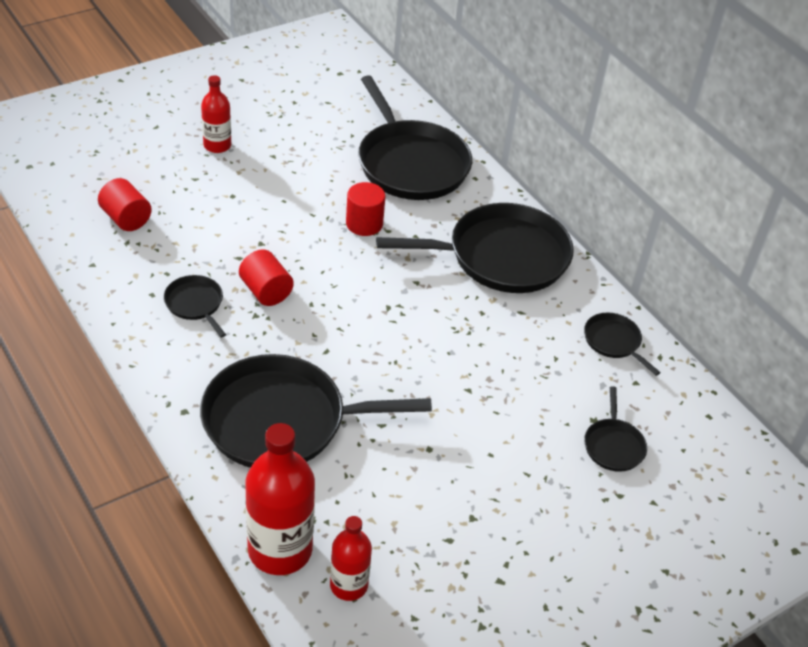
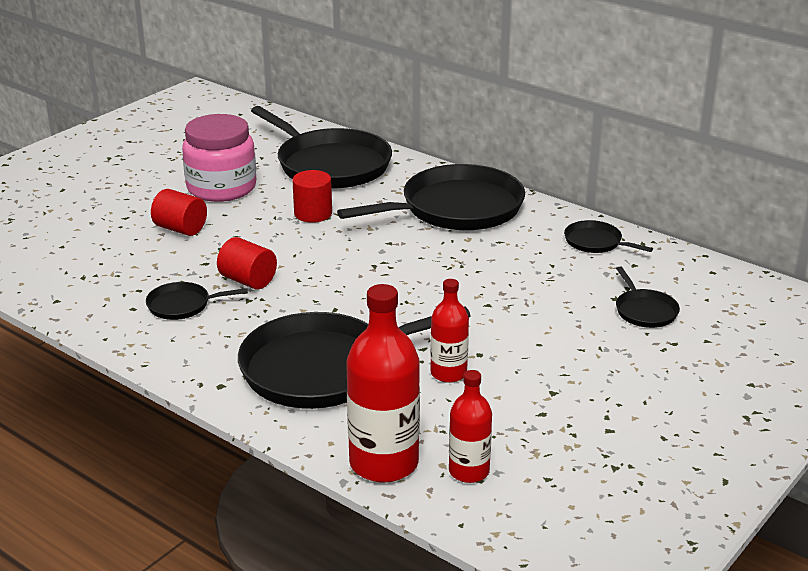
camera: 15 degrees left, 15 degrees down
(126, 218) = (72, 260): red cylinder -> red cylinder (180, 229)
(195, 304) = (182, 305): black pan -> black pan turned 45 degrees counterclockwise
(217, 145) = (133, 190): red bottle -> red bottle (448, 373)
(297, 165) = (221, 188): none -> pink jar

